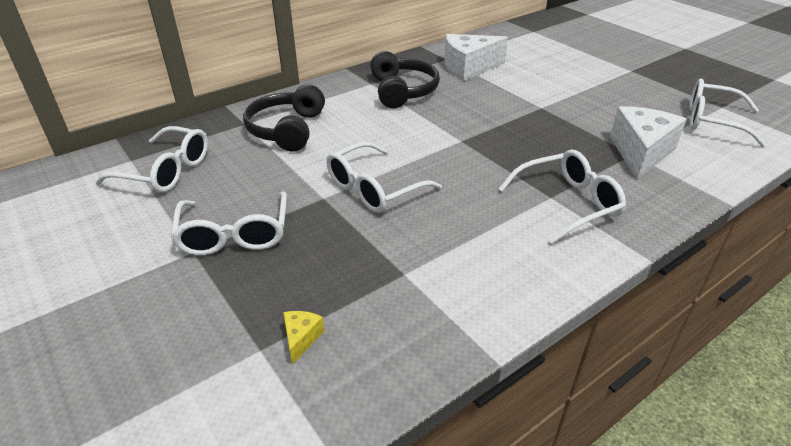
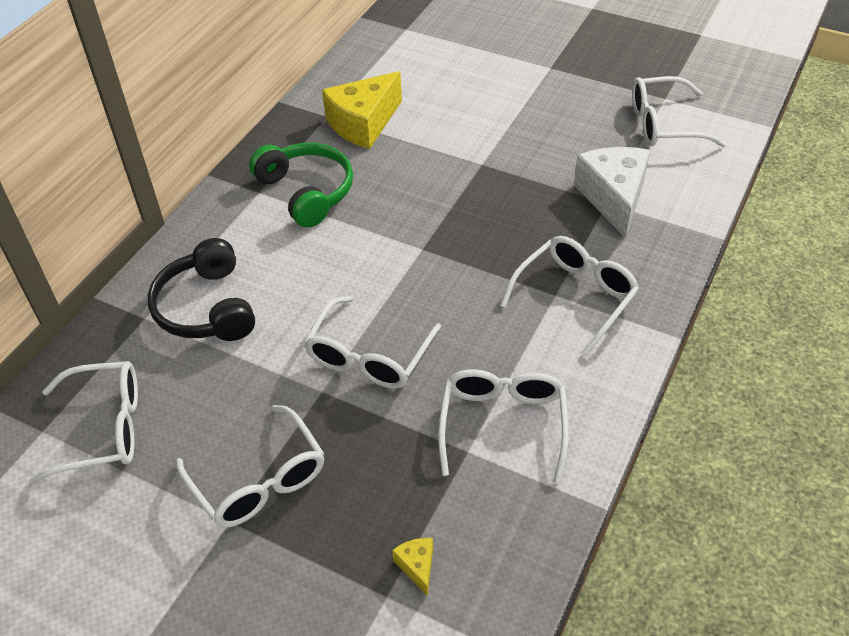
camera: 25 degrees left, 10 degrees up
(402, 91) = (306, 192): black headphones -> green headphones
(446, 267) = (503, 425): none -> white glasses
(468, 68) = (363, 123): white cheese -> yellow cheese

